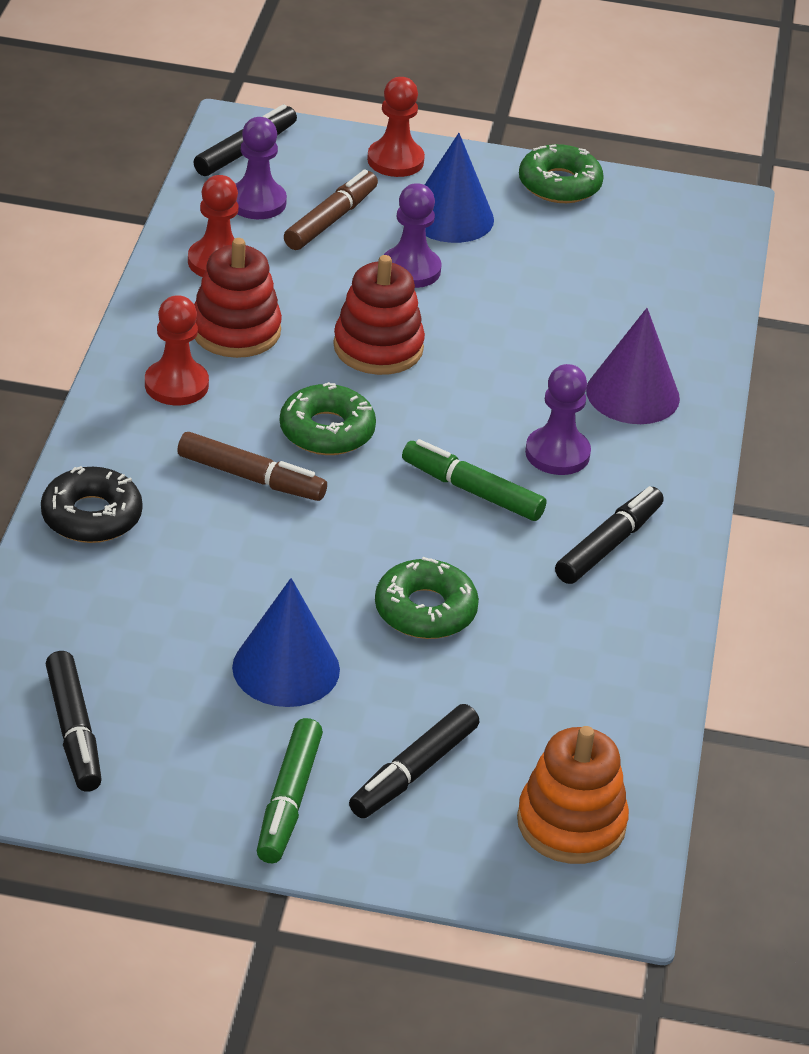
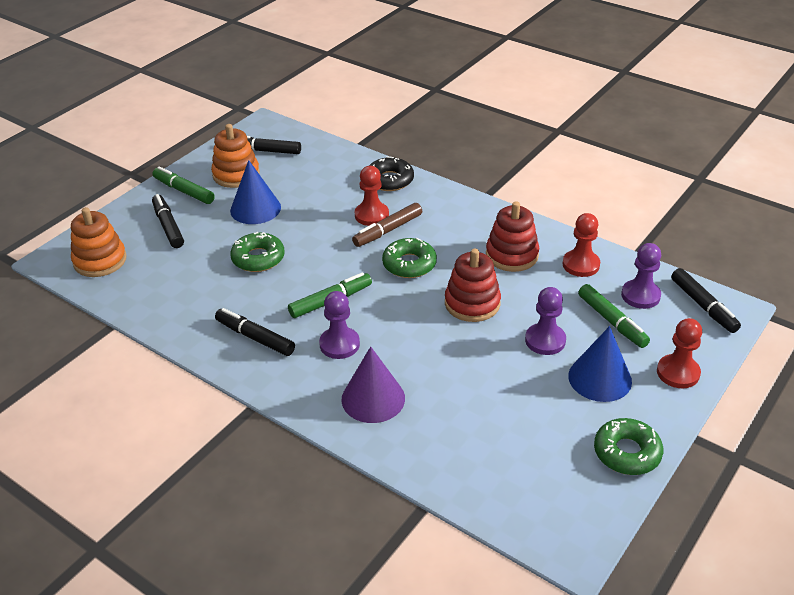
camera: 120 degrees right, 0 degrees up
(176, 385) = (473, 225): red pawn -> red pawn (371, 215)
(187, 742) = (236, 174): none -> orange stacking toy
(331, 220) = (612, 321): brown marker -> green marker
(608, 545) = (255, 337): black marker -> black marker turned 150 degrees clockwise

